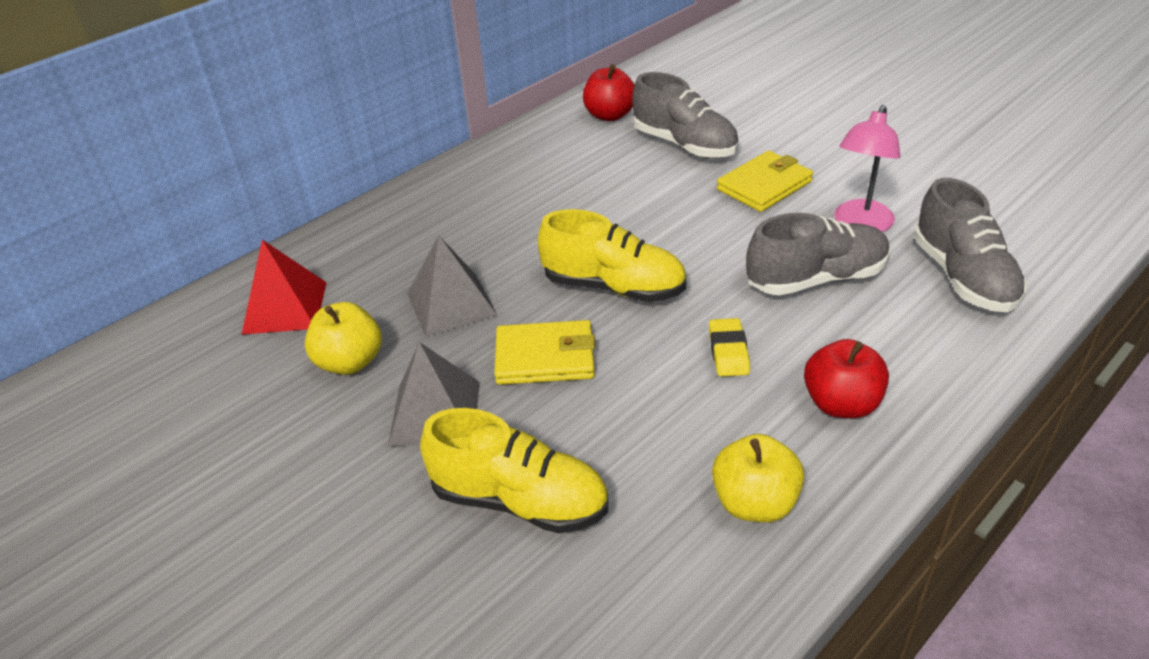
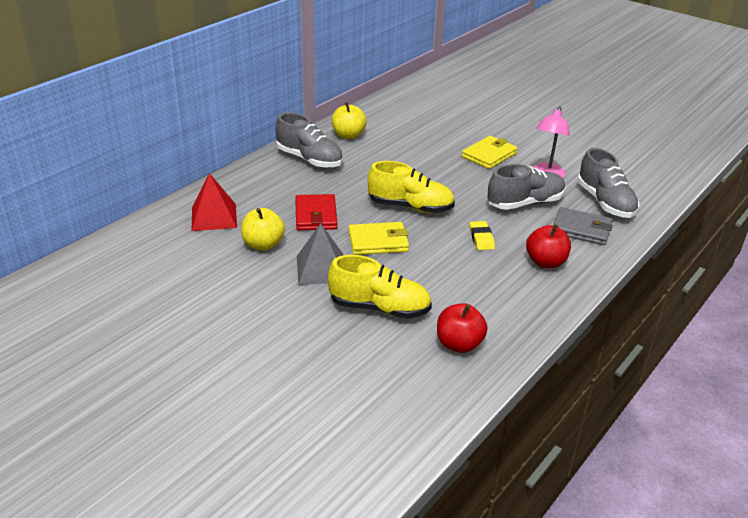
camera: 10 degrees left, 5 degrees down
(451, 304) = (316, 215): grey pyramid -> red wallet
(609, 115) = (389, 114): red apple -> red apple (459, 344)
(684, 145) = (438, 132): grey shoe -> grey shoe (309, 159)
(754, 503) = (505, 306): yellow apple -> yellow apple (348, 135)
(914, 333) = (581, 229): none -> grey wallet

